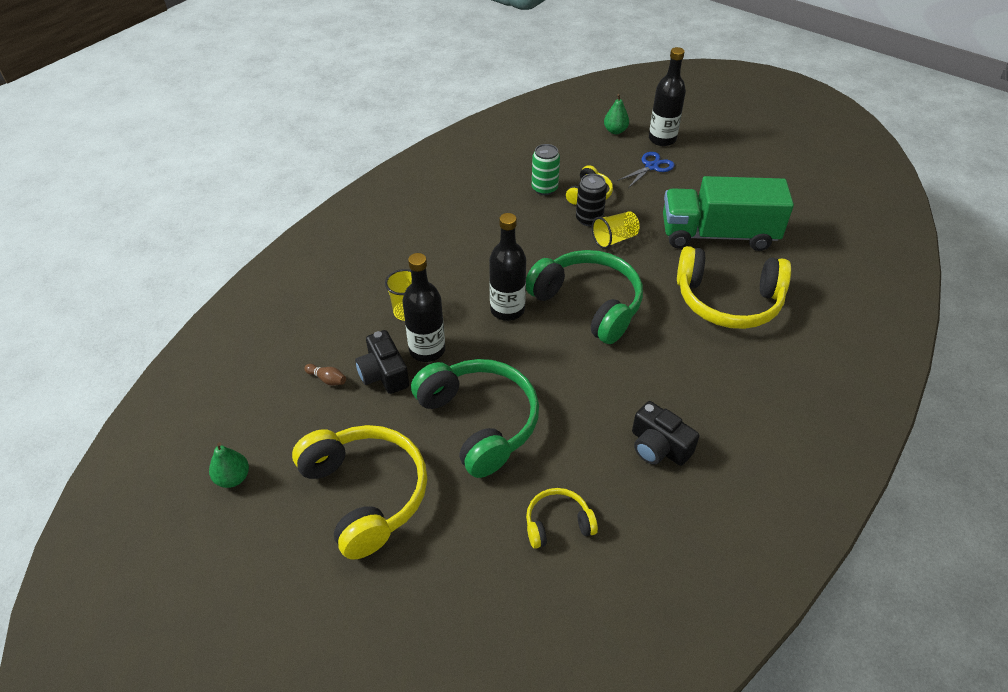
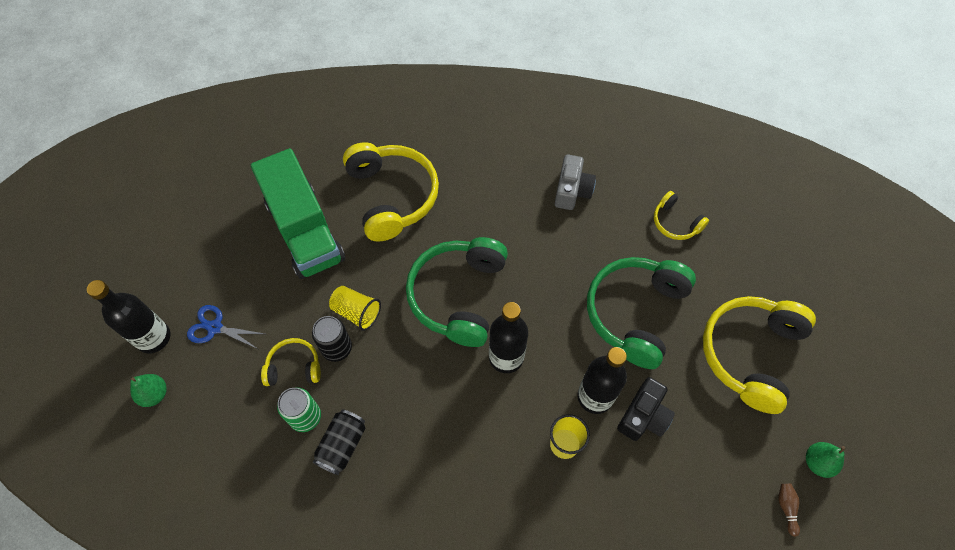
camera: 120 degrees left, 15 degrees up
(327, 379) = (682, 460): brown bowling pin -> brown bowling pin (786, 508)
(509, 199) = (342, 445): none -> black can
(658, 446) = (572, 190): black camera -> grey camera

